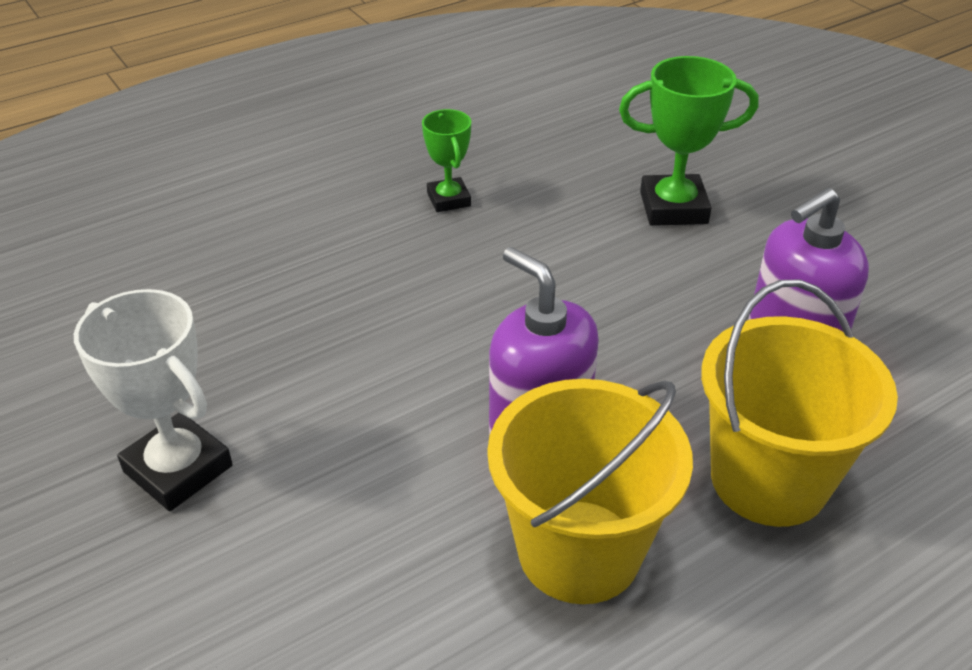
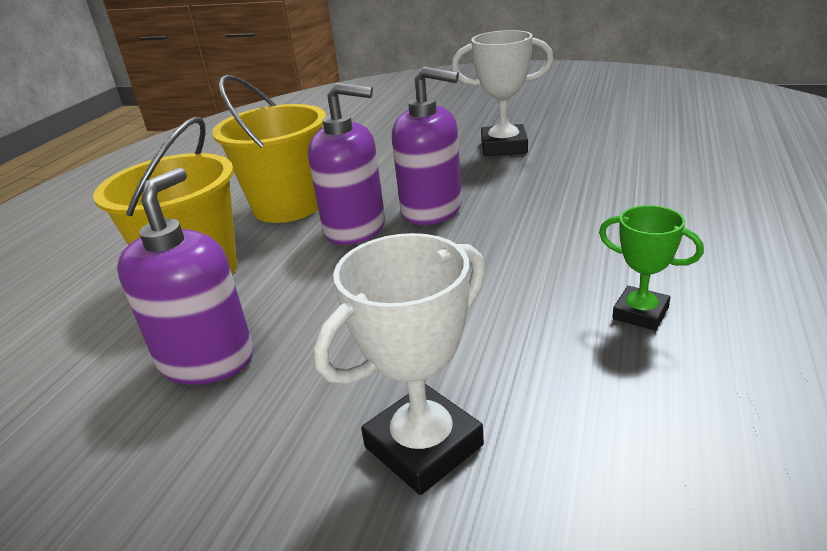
camera: 145 degrees right, 10 degrees down
(430, 402) = (432, 209): none -> purple soap dispenser
(673, 208) = (423, 446): green trophy -> white trophy

